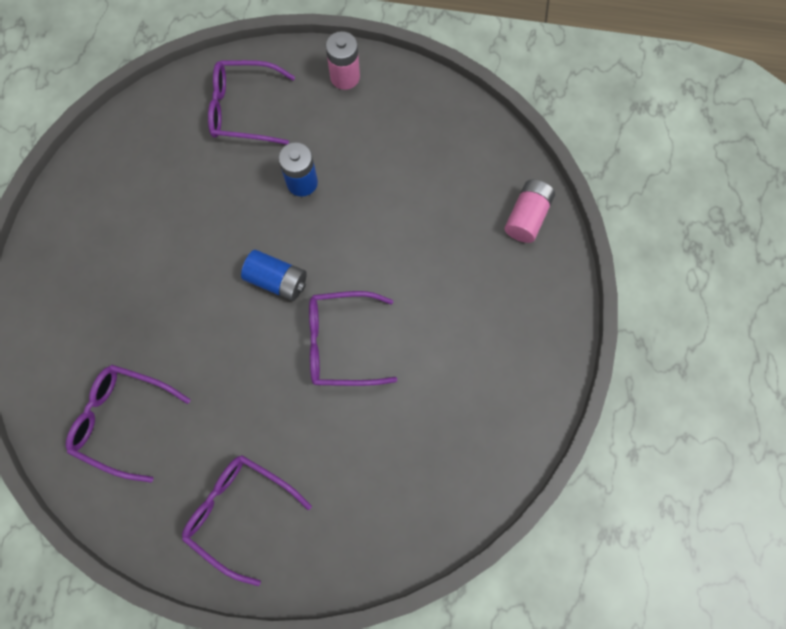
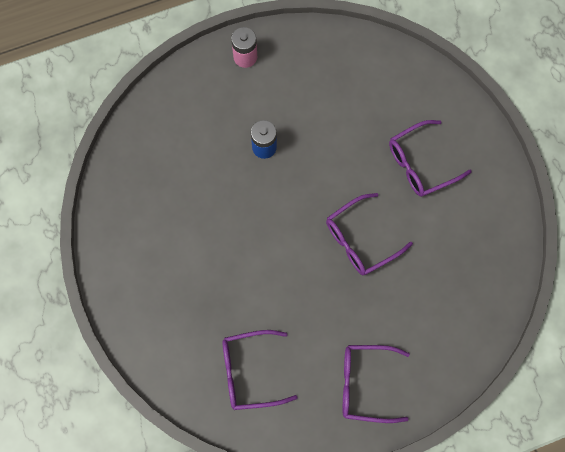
camera: 30 degrees left, 0 degrees up
(244, 109) = (189, 117): purple glasses -> purple glasses (421, 164)
(277, 280) = (291, 222): blue battery -> none
(526, 217) = (428, 89): pink battery -> none

